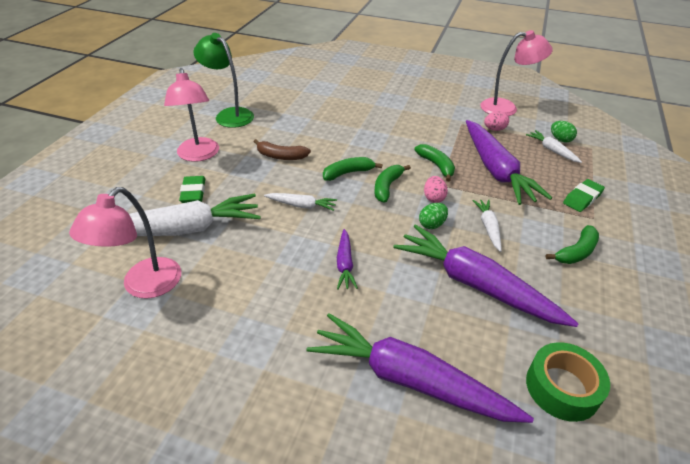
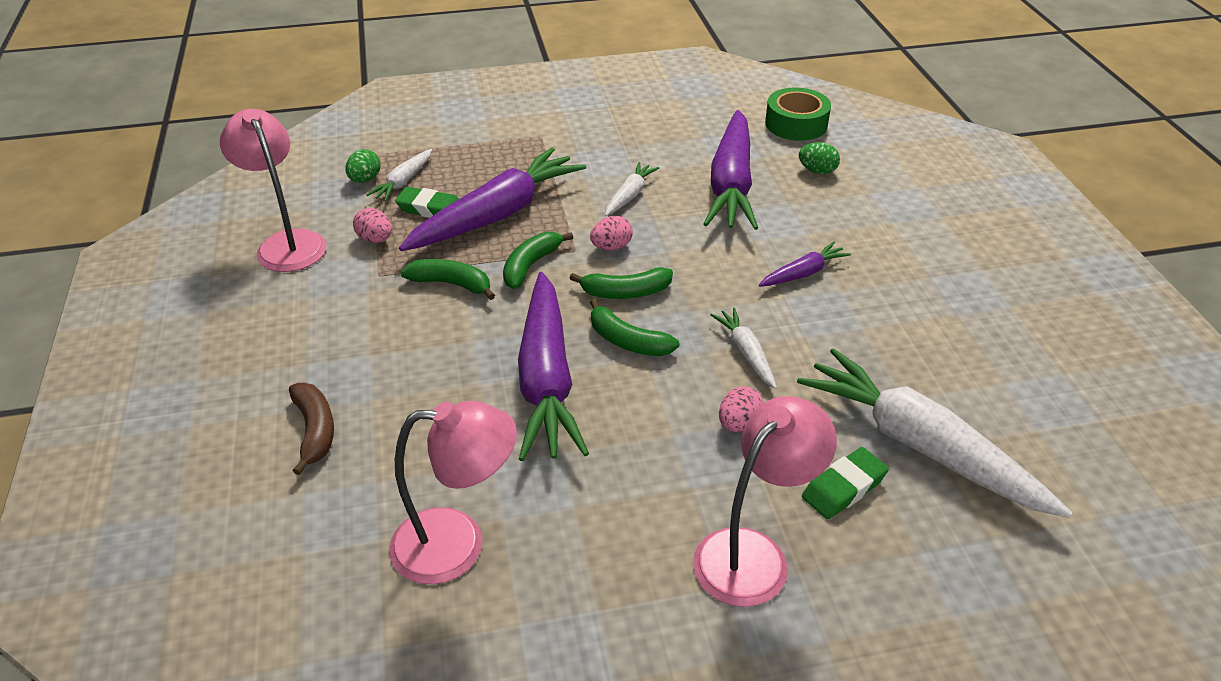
camera: 120 degrees left, 0 degrees up
(144, 286) = (1028, 414): pink lamp -> pink lamp (457, 544)
(229, 115) = (578, 606): green lamp -> none
(261, 181) = (738, 424): none -> pink egg
(281, 156) = (653, 437): brown banana -> brown banana (315, 431)
(409, 380) = (883, 190): purple carrot -> purple carrot (546, 379)
(432, 224) = (666, 234): green egg -> green egg (817, 171)
(488, 227) = (629, 195): white carrot -> white carrot turned 150 degrees clockwise
(576, 252) = (615, 138): green banana -> green banana (451, 284)
(582, 198) = (507, 146): green eraser -> green eraser (430, 209)

